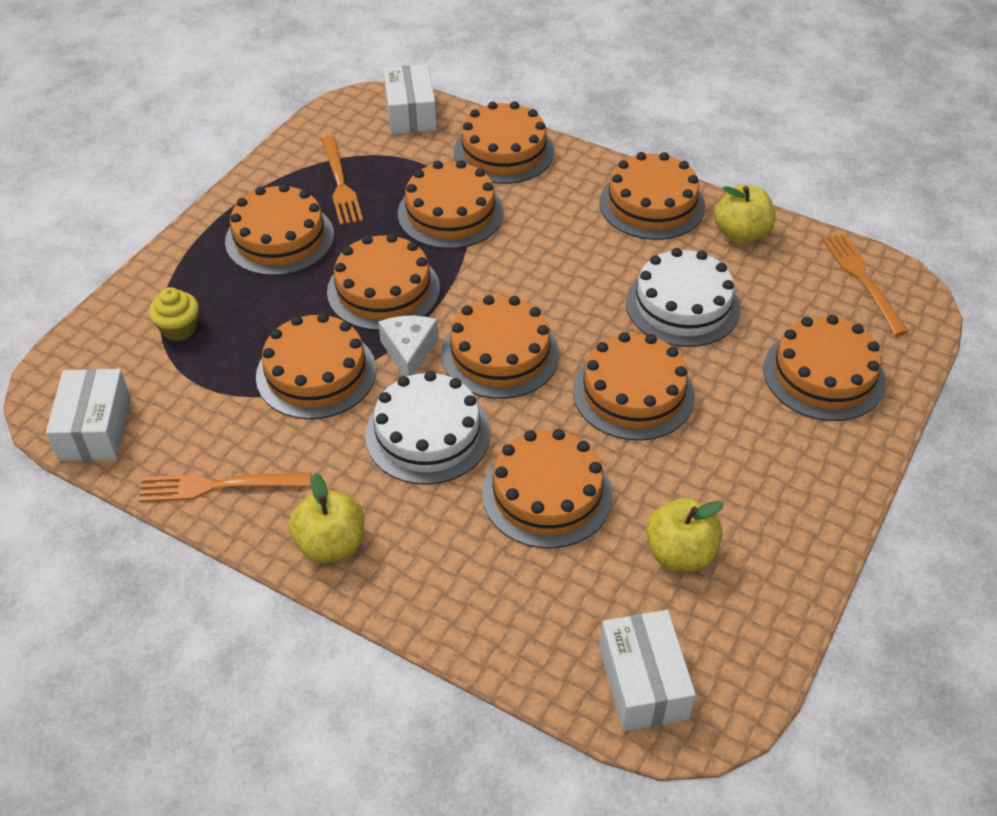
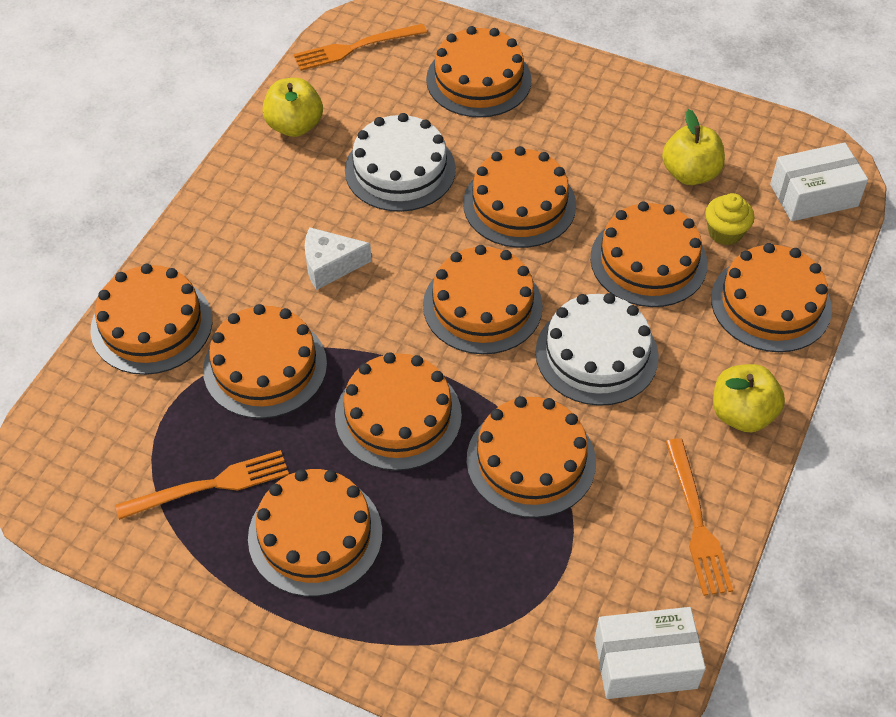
camera: 95 degrees left, 5 degrees up
(179, 329) = (481, 612): yellow cupcake -> yellow cupcake (725, 232)
(409, 352) = (489, 381): white cheese -> white cheese (330, 265)
(410, 113) = (66, 427): white box -> none
(652, 204) = (249, 192): orange cake -> orange cake (770, 303)

